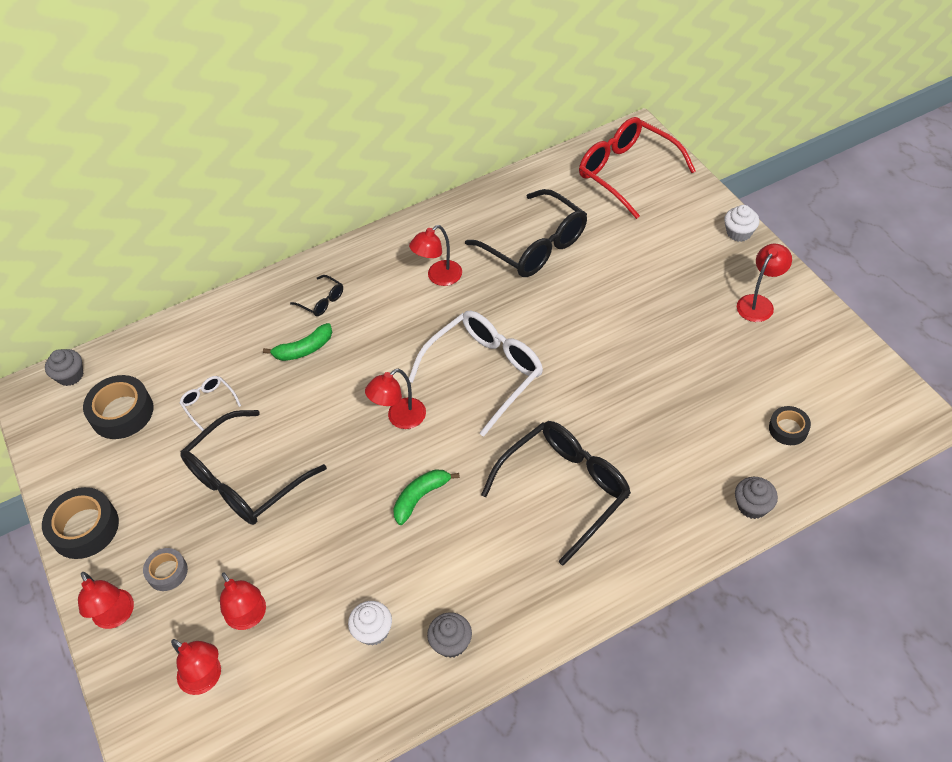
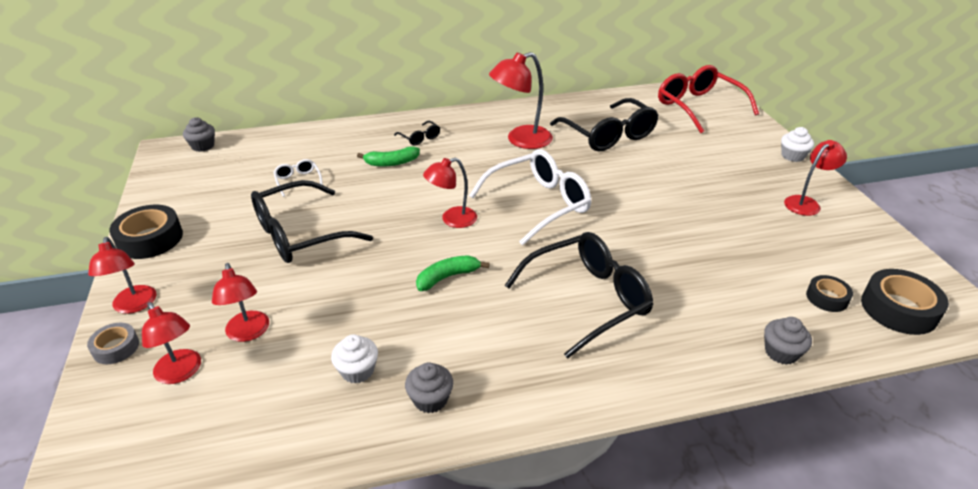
camera: 10 degrees right, 15 degrees down
(122, 412) = (227, 174): black tape -> black tape (898, 309)
(167, 572) = (197, 283): grey tape -> grey tape (116, 348)
(439, 277) = (521, 140): red lamp -> red lamp, size x1.52

